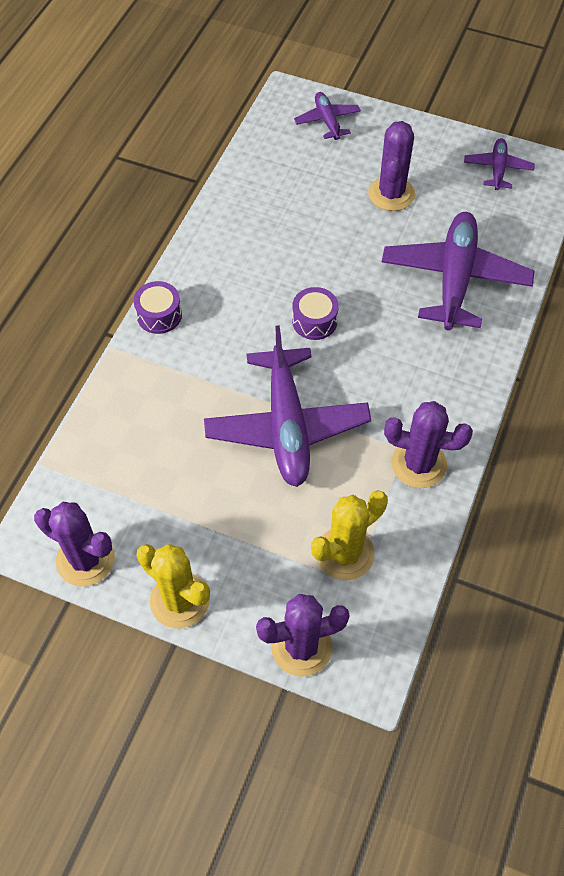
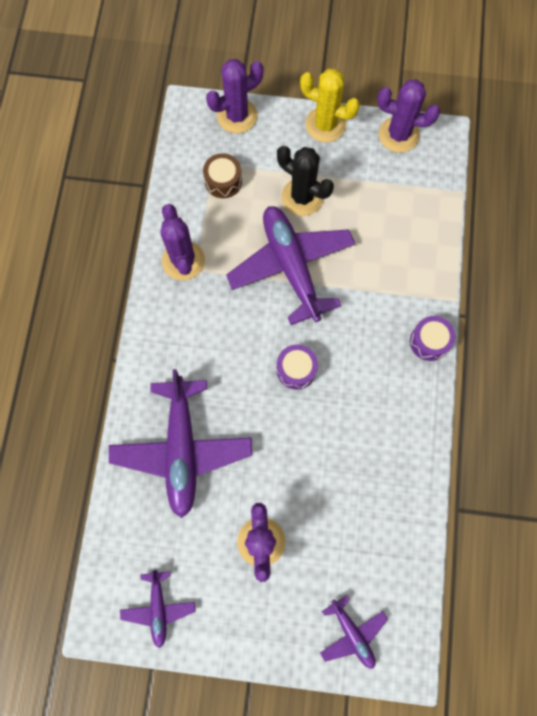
camera: 165 degrees right, 15 degrees up
(246, 506) = (302, 197): none -> black cactus
(345, 553) = (223, 181): yellow cactus -> brown drum
(418, 464) = (183, 260): purple cactus -> purple cactus turned 75 degrees clockwise

